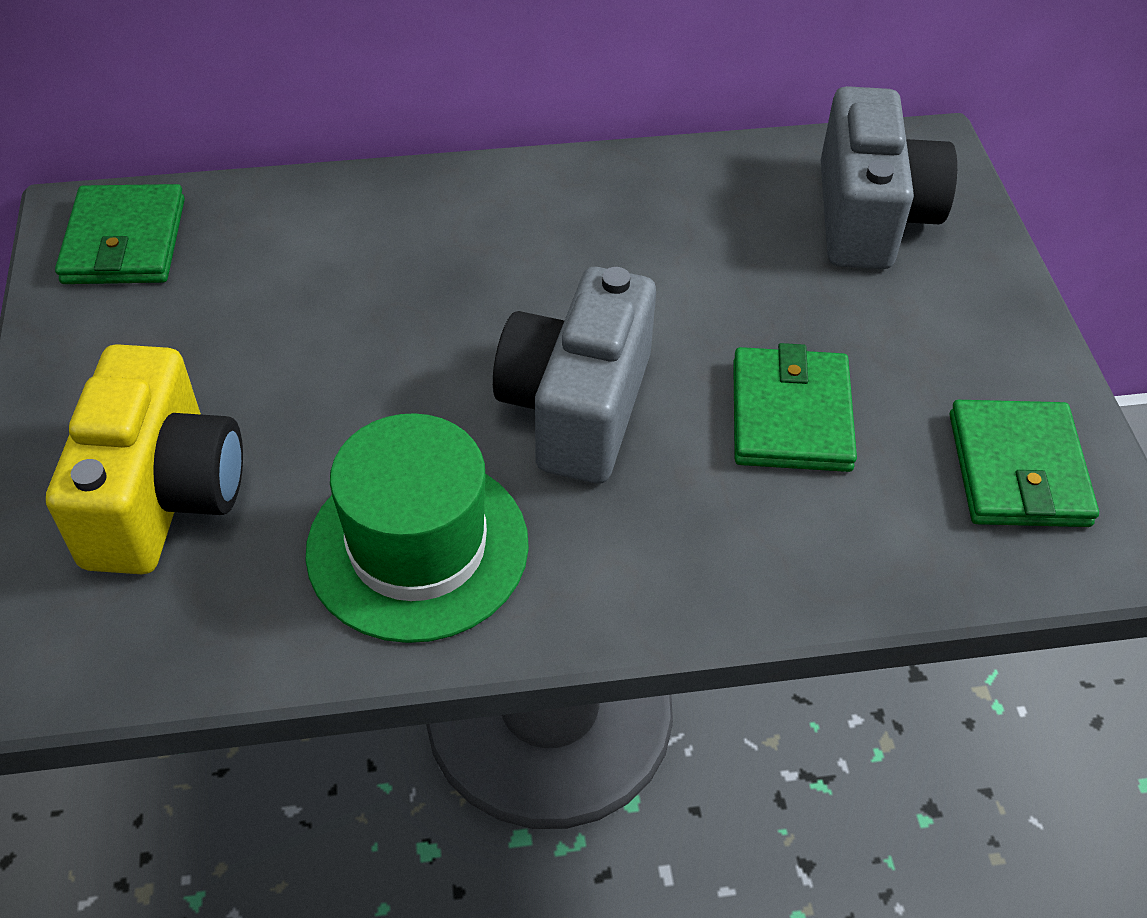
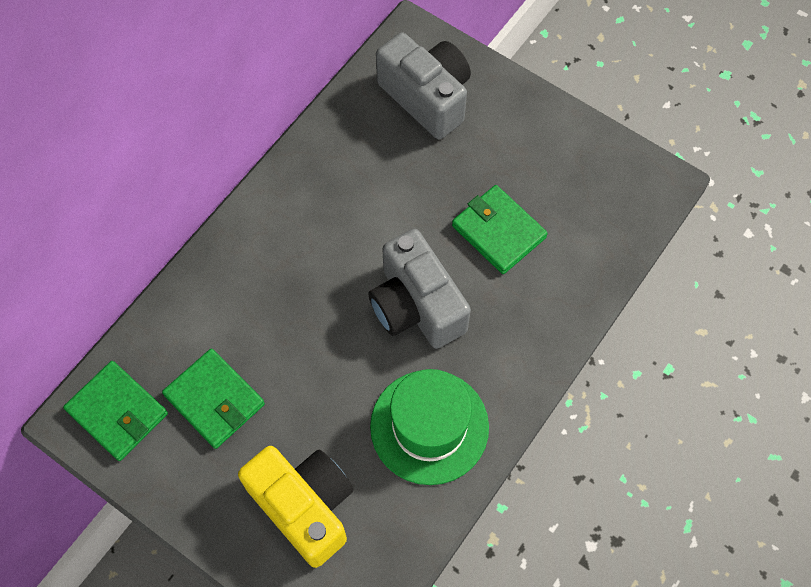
camera: 45 degrees left, 15 degrees up
(1018, 469) = (600, 180): green wallet -> green wallet (214, 400)

